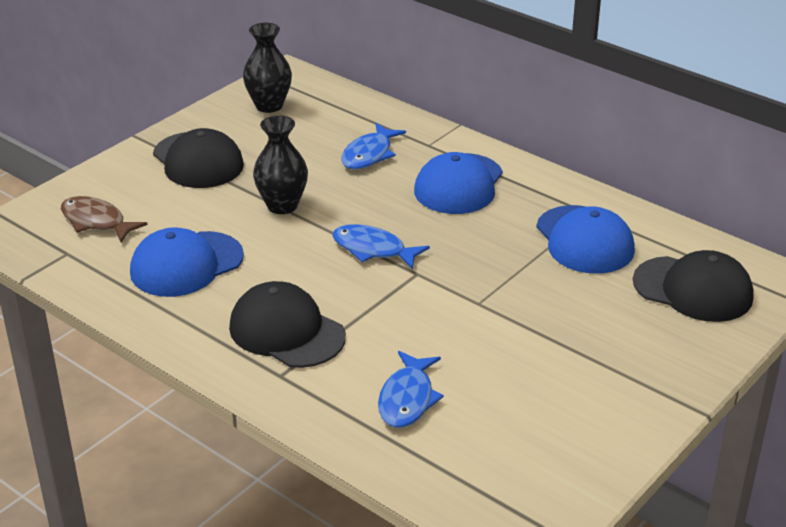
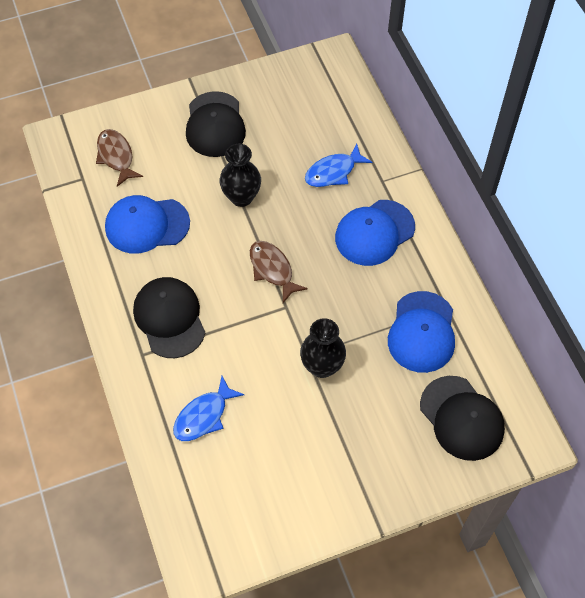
camera: 30 degrees right, 25 degrees up
(269, 106) = (298, 87): black vase -> black vase (322, 366)
(373, 249) = (272, 270): blue fish -> brown fish

